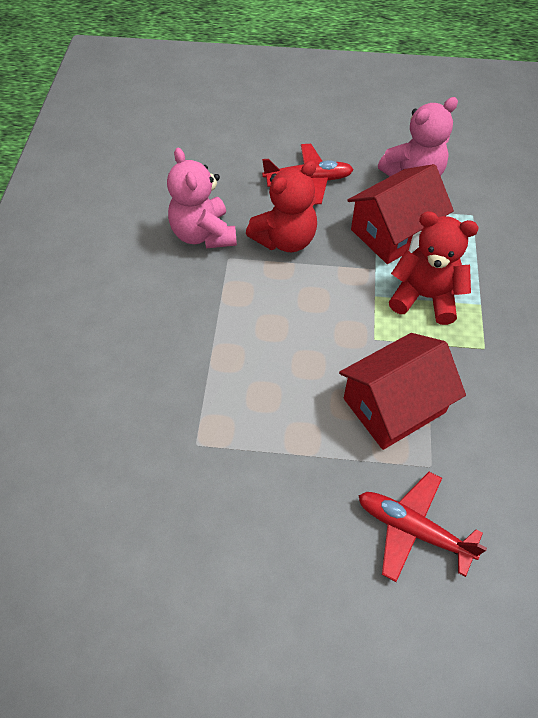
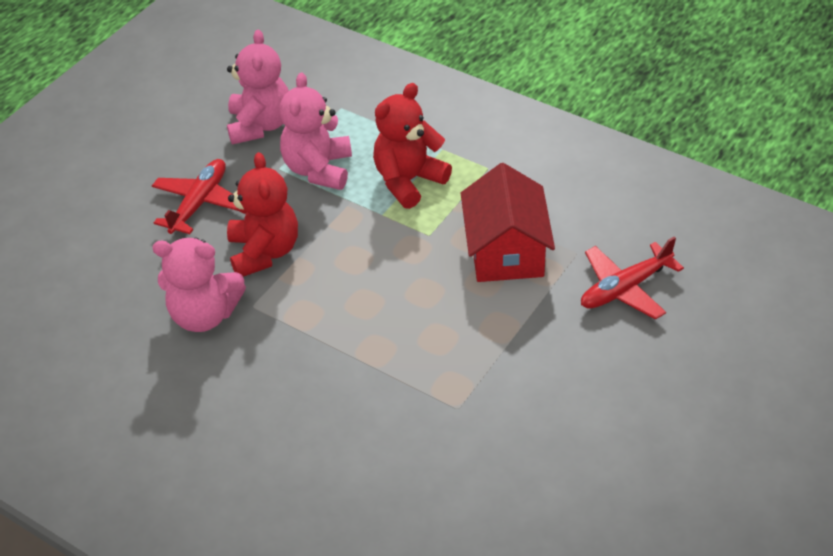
camera: 60 degrees left, 10 degrees down
(393, 232) = (318, 169): red house -> pink teddy bear

